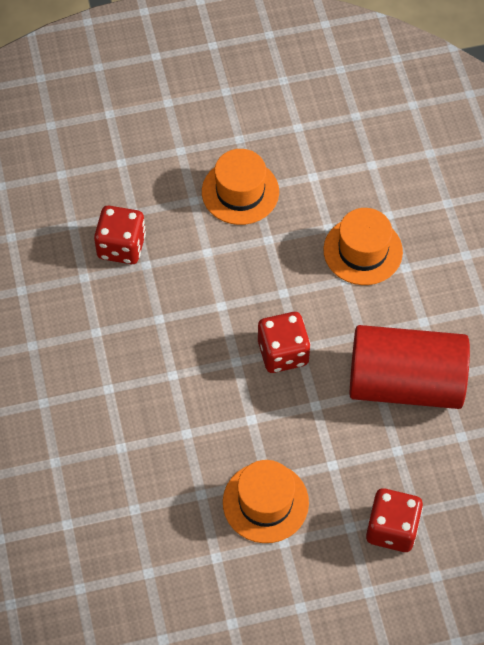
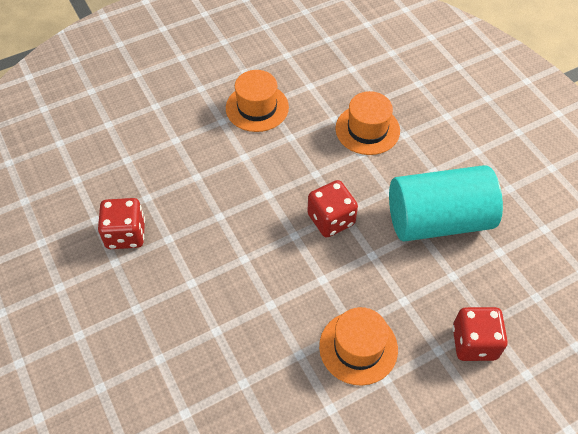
camera: 15 degrees left, 5 degrees down
(121, 246) = (172, 167): red dice -> red dice (126, 234)
(405, 383) = (438, 220): red cylinder -> turquoise cylinder

